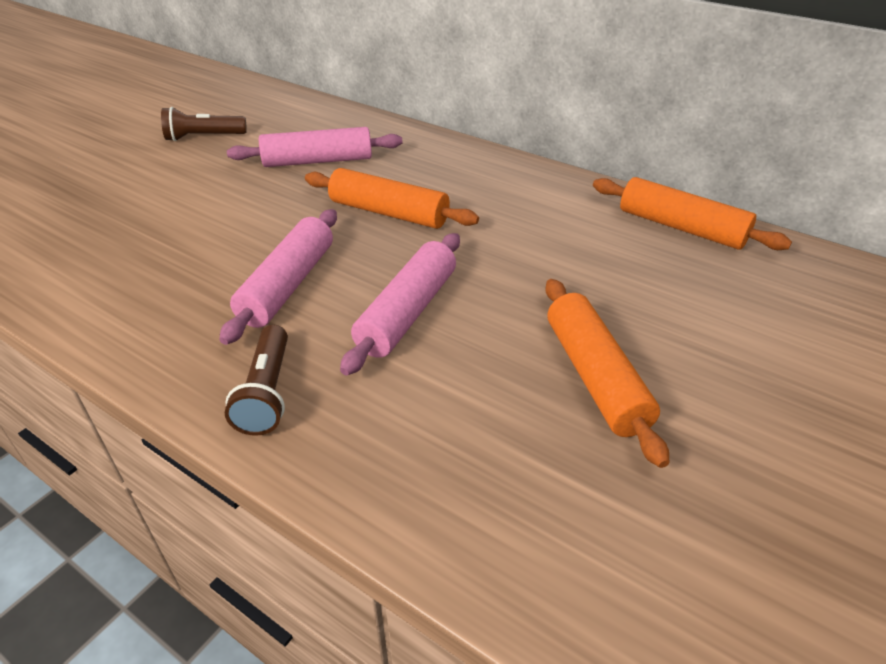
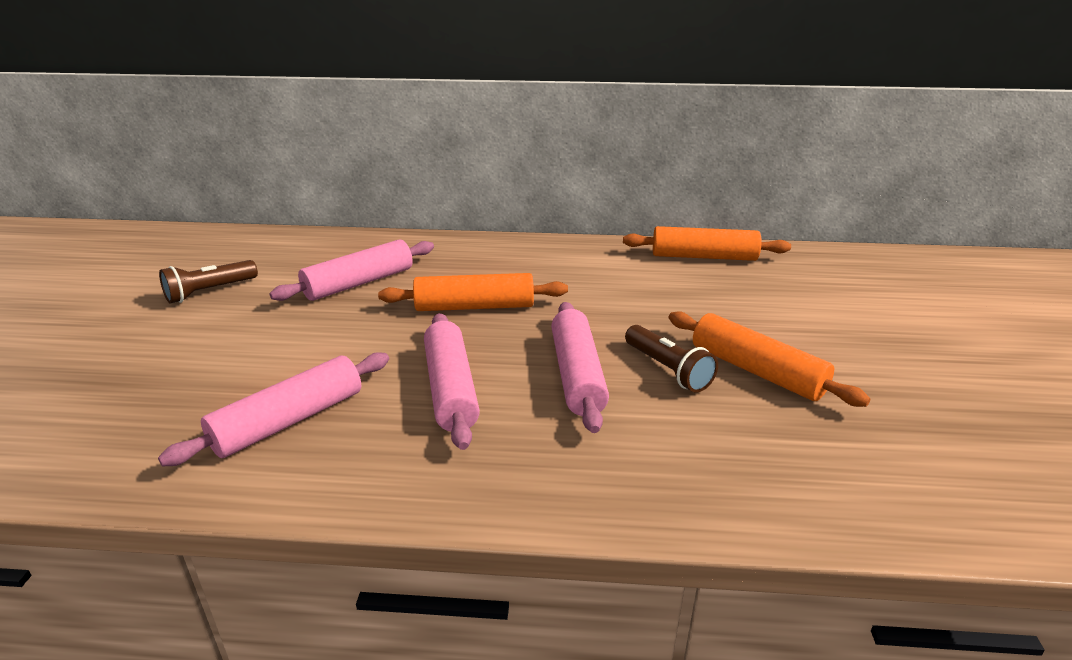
camera: 30 degrees left, 10 degrees down
(147, 268) = (289, 421): none -> pink rolling pin
(267, 392) = (531, 476): brown flashlight -> brown flashlight (668, 370)

